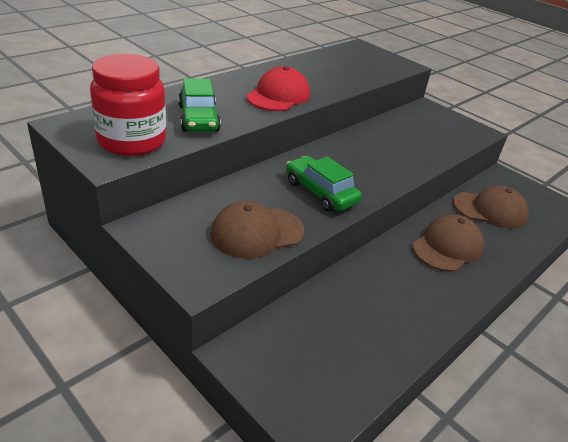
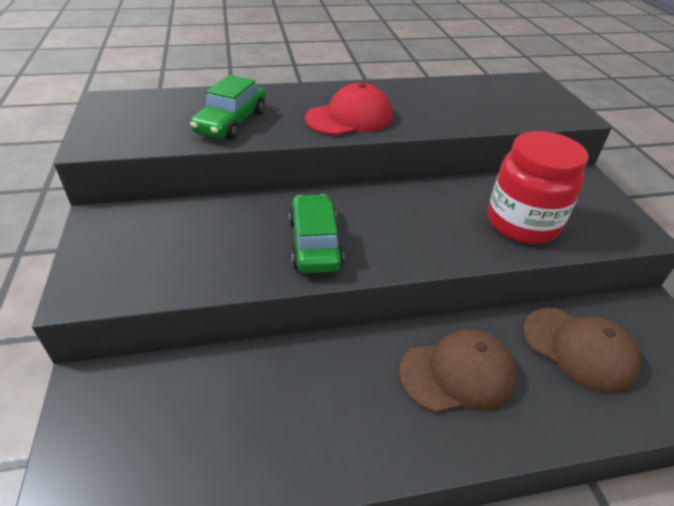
camera: 35 degrees right, 5 degrees up
(132, 141) = (139, 129): red jar -> red jar (522, 223)
(257, 232) = (193, 264): brown cap -> none

